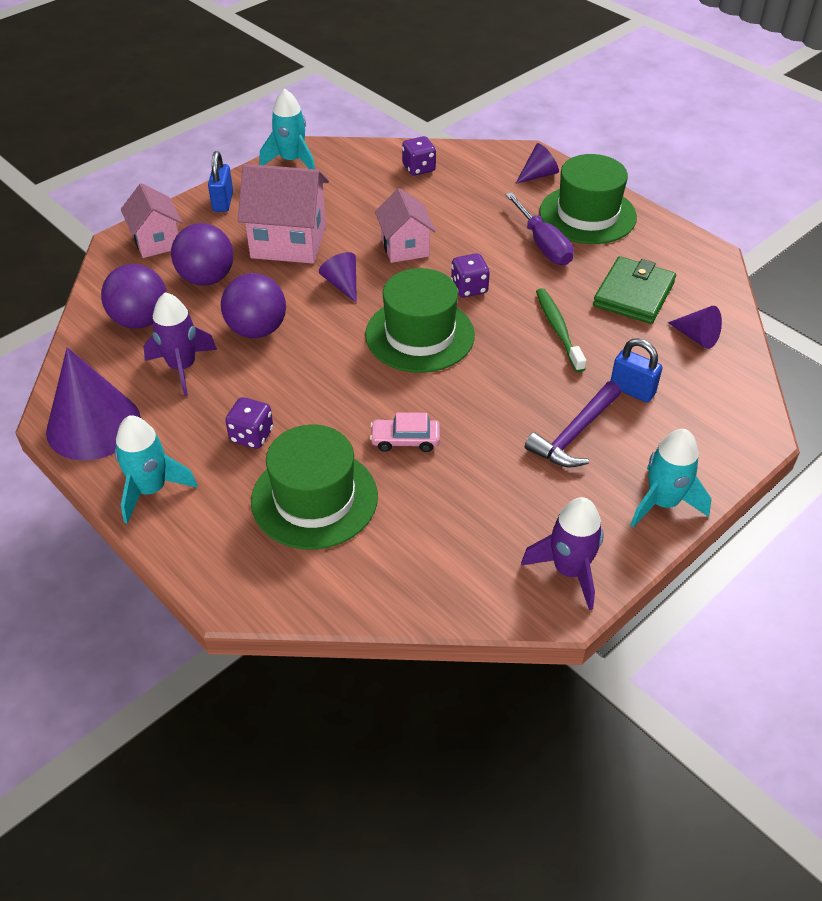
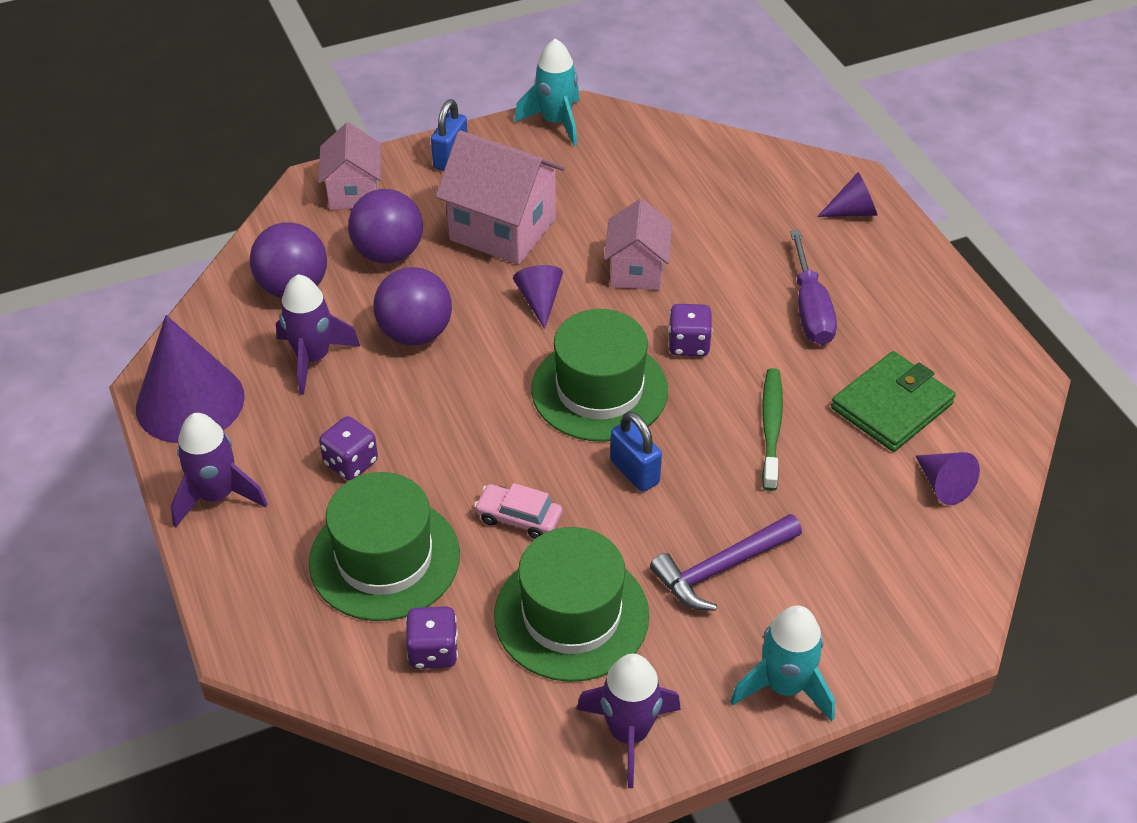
camera: 20 degrees right, 0 degrees up
(151, 490) = (217, 496): turquoise rocket -> purple rocket
(419, 168) = (705, 167): purple dice -> purple dice (433, 651)
(587, 214) = (889, 282): green hat -> green hat (571, 615)
(632, 390) = (822, 532): blue padlock -> blue padlock (634, 472)

